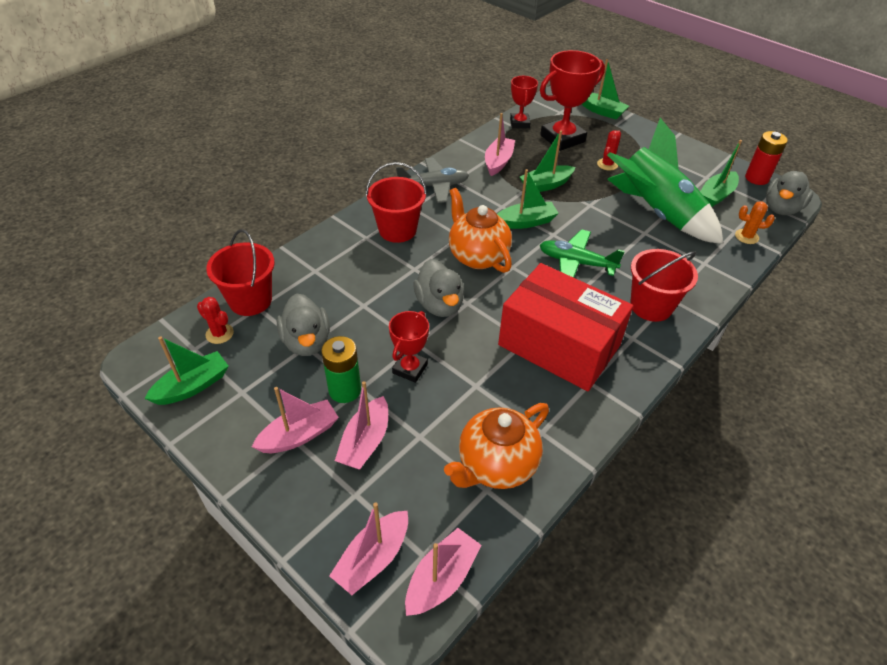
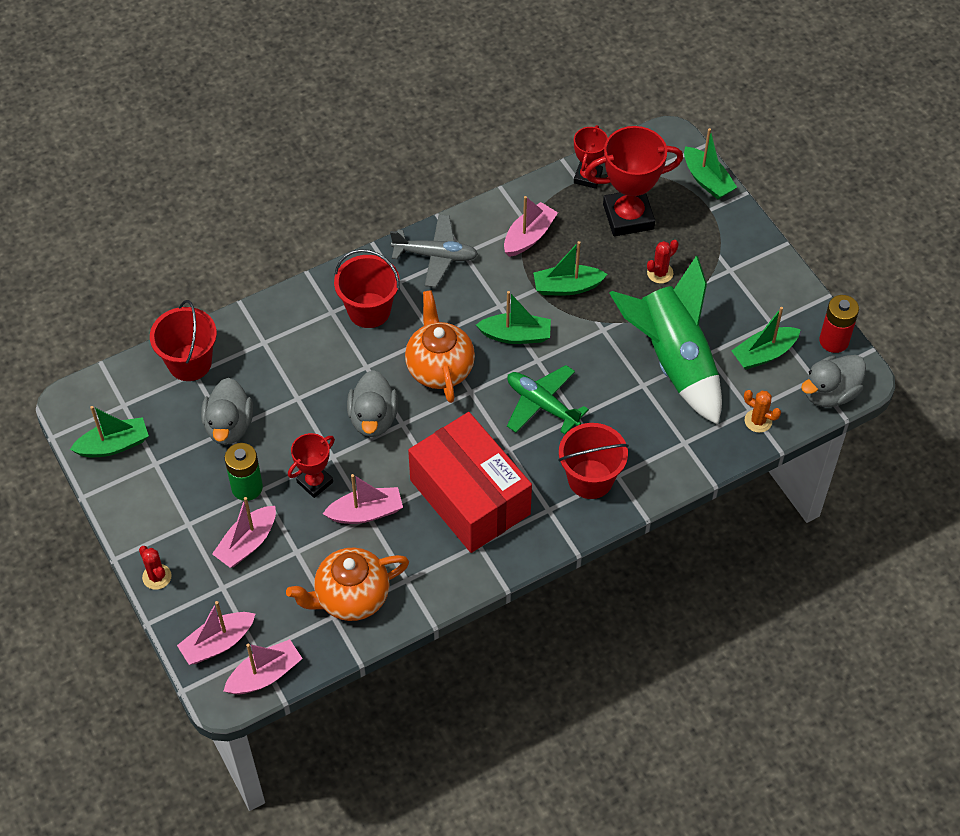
camera: 20 degrees right, 10 degrees up
(219, 334) = (151, 394): red cactus -> red cactus (157, 577)
(299, 435) = (193, 520): pink boat -> pink boat (366, 512)

